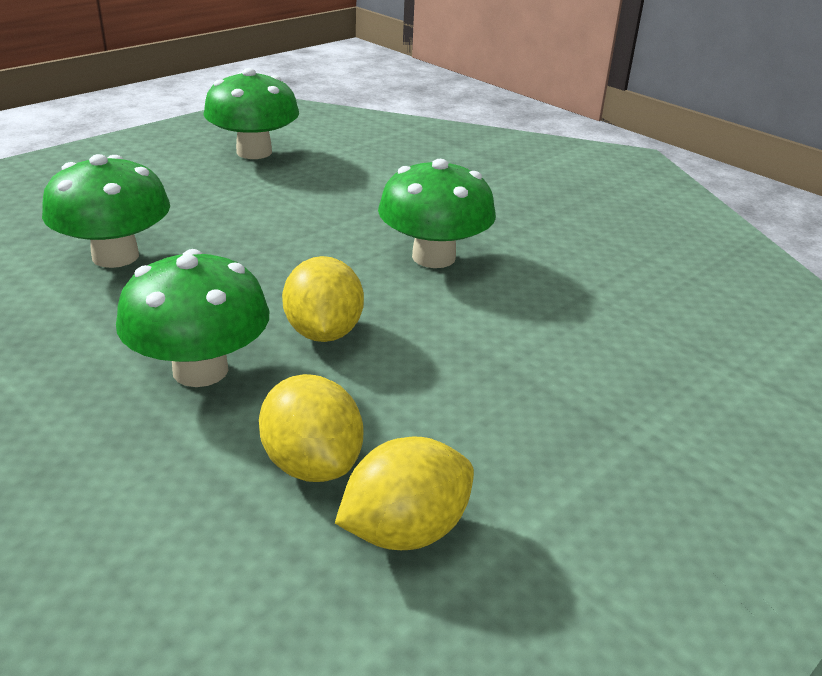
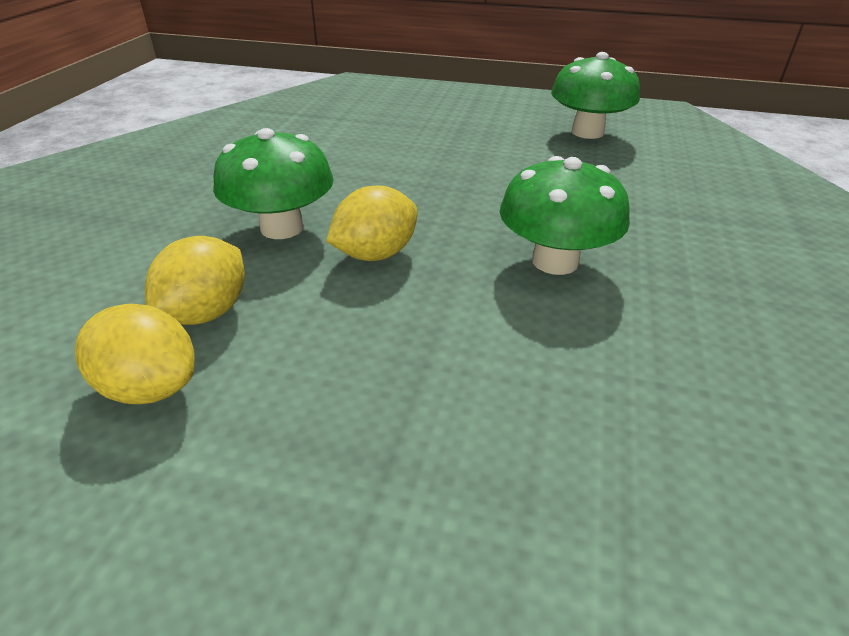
camera: 60 degrees right, 5 degrees up
(115, 256) = (380, 150): green mushroom -> none

